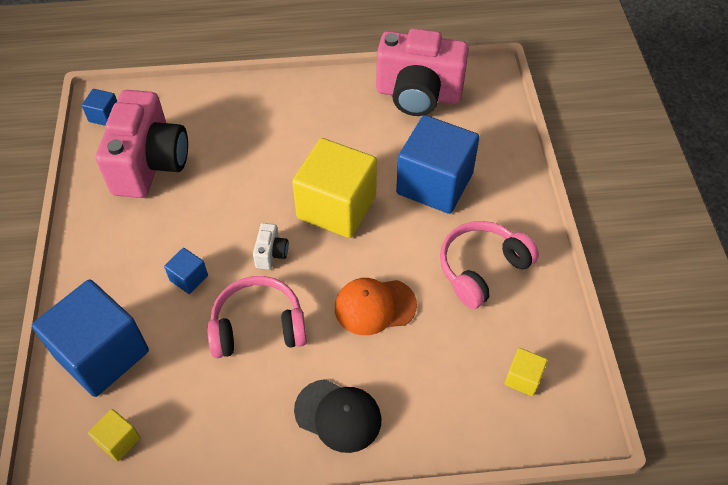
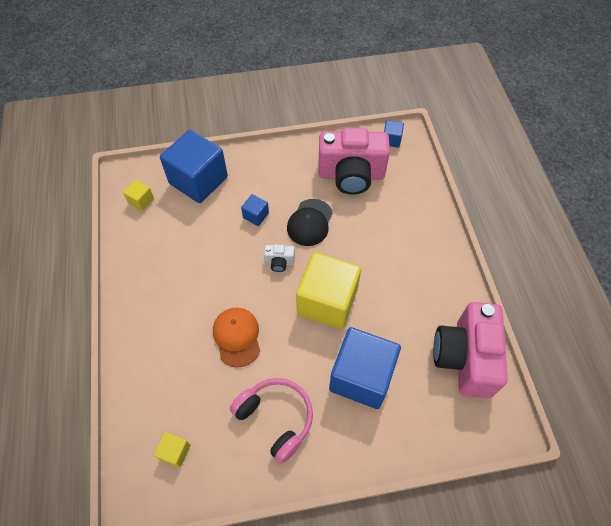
camera: 85 degrees right, 5 degrees up
(258, 326) = (219, 262): pink headphones -> none
(338, 415) = (150, 320): black cap -> black cap (310, 222)

